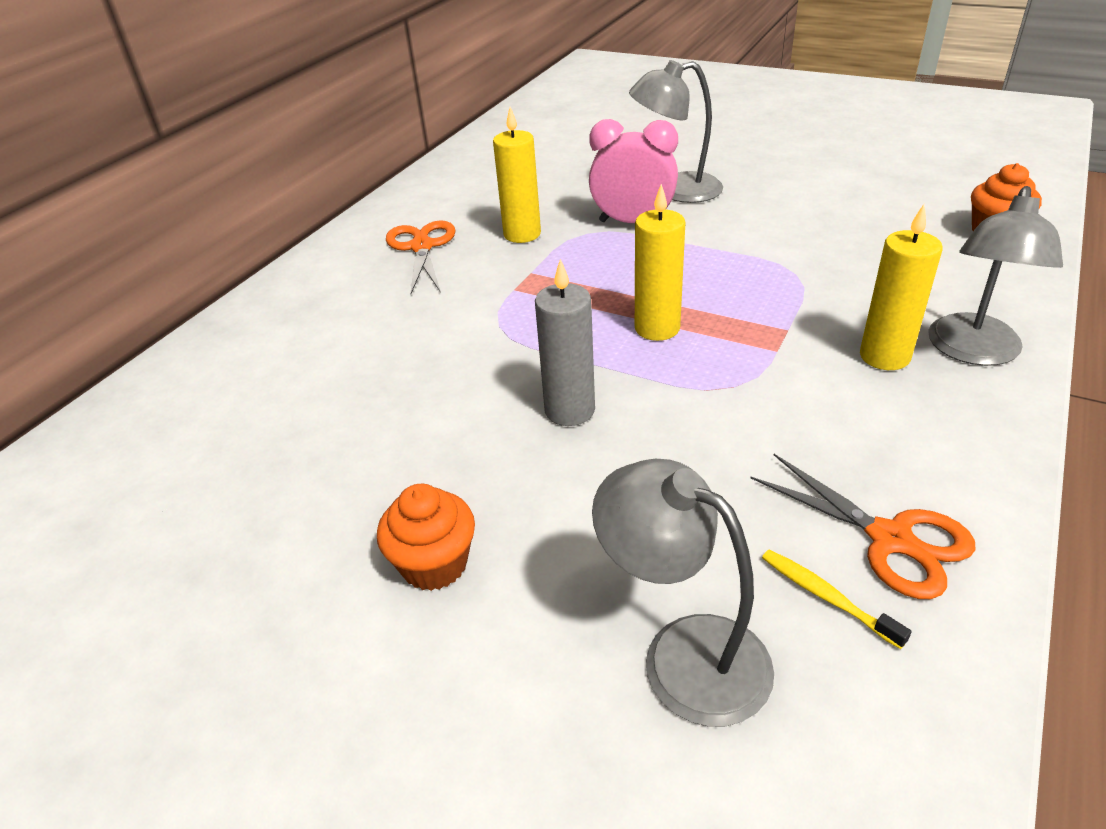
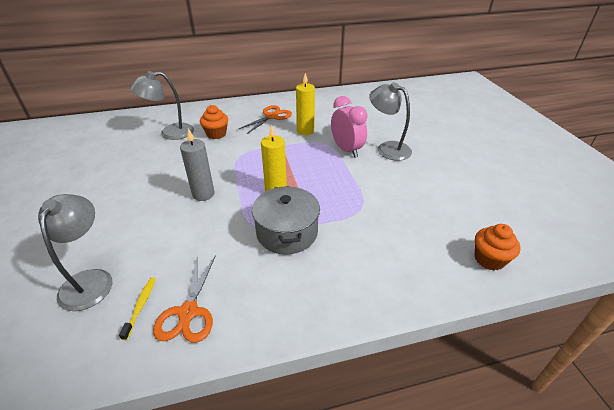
camera: 45 degrees right, 0 degrees up
(434, 564) = (102, 205): orange cupcake -> orange cupcake (216, 134)
(783, 360) = (287, 232): none -> grey pot
(884, 356) = (321, 262): yellow candle -> none
(972, 351) = (357, 290): grey lamp -> grey lamp (170, 133)

